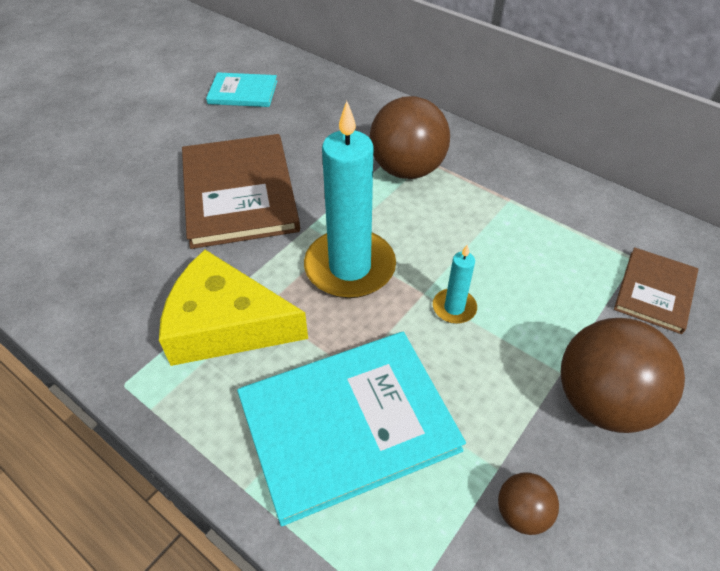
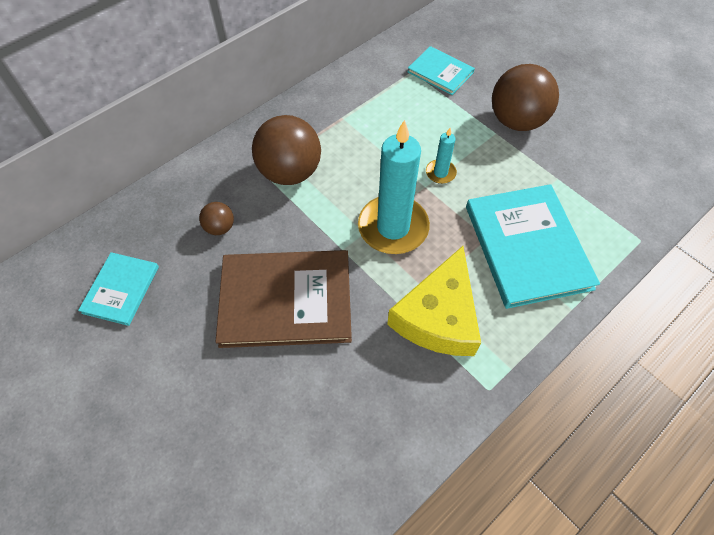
camera: 80 degrees left, 10 degrees up
(522, 513) = (583, 174): brown ball -> brown ball (220, 227)
(655, 291) = (440, 72): brown book -> turquoise book

